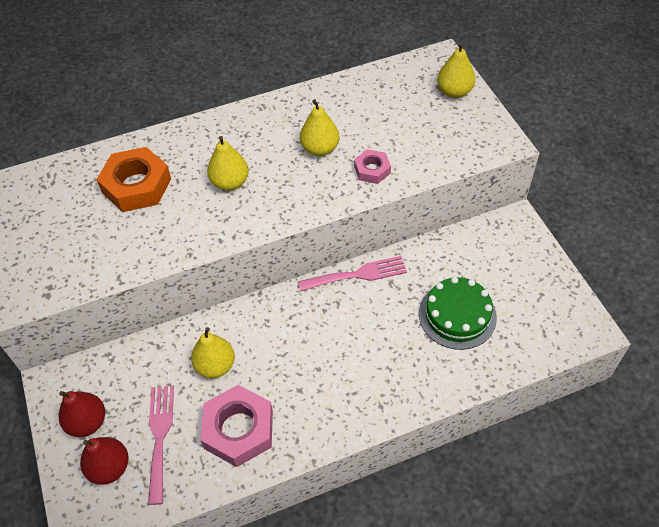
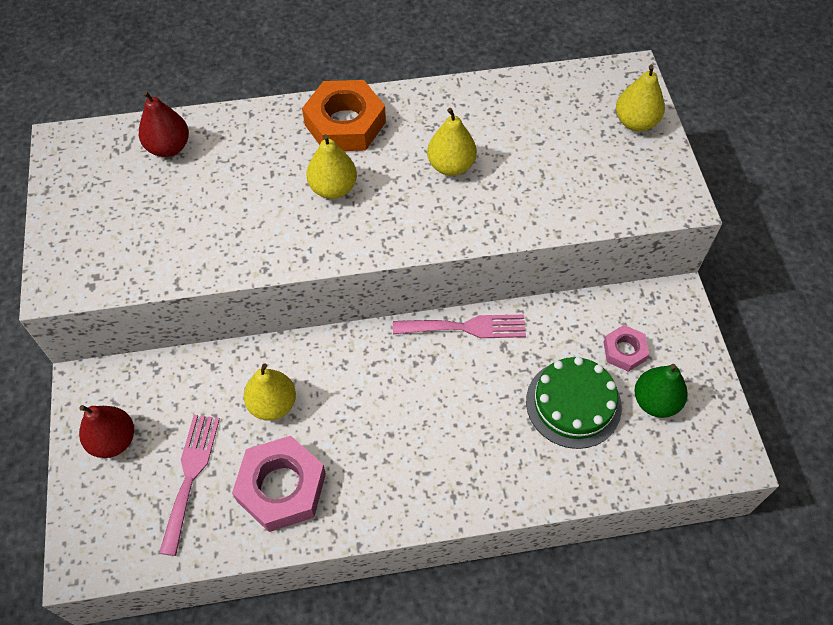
camera: 10 degrees right, 5 degrees up
(109, 467) = (126, 499): red pear -> red pear (168, 147)
(136, 186) = (223, 170): orange nut -> orange nut (345, 123)
(372, 170) = (507, 205): pink nut -> pink nut (624, 351)
(520, 300) = (655, 401): none -> green pear

